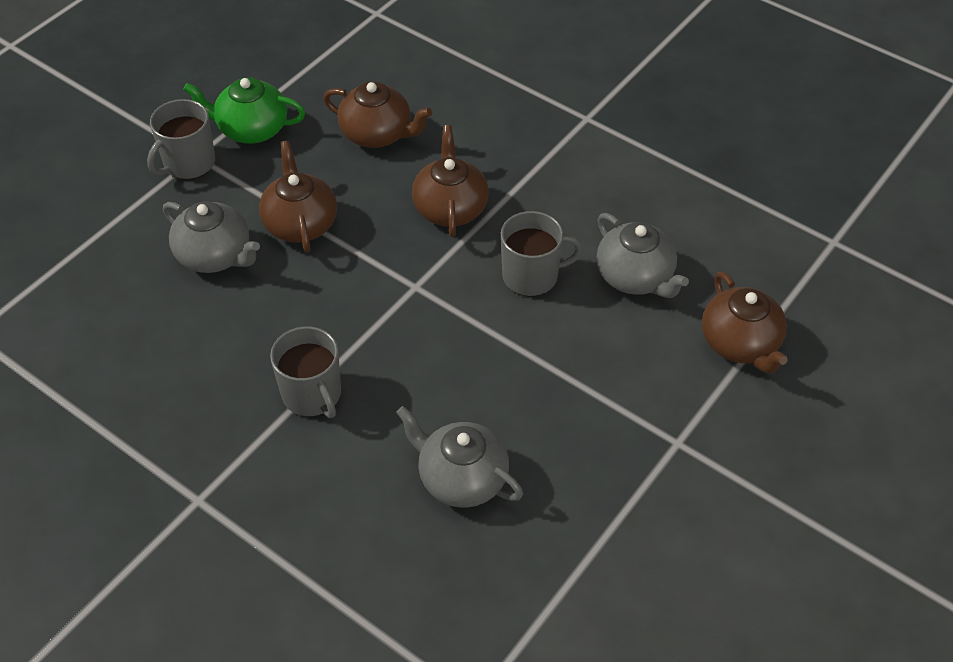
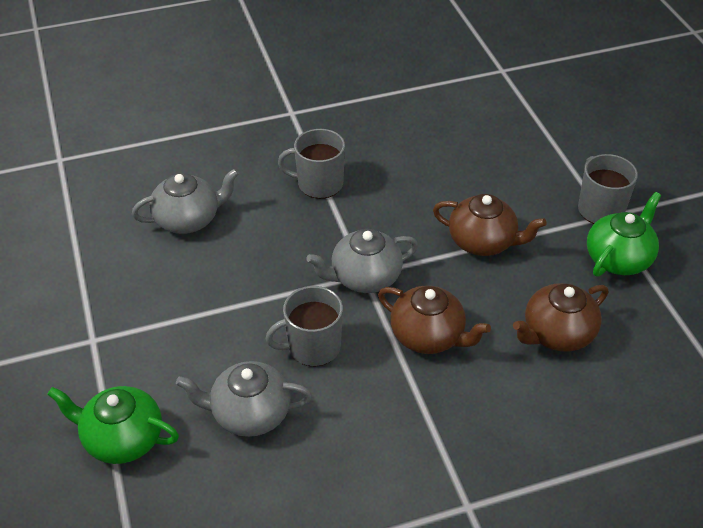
camera: 125 degrees right, 5 degrees down
(215, 256) = (485, 187): grey teapot -> grey teapot (364, 277)
(531, 276) = (312, 347): grey mug -> grey mug turned 45 degrees clockwise
(740, 344) = (122, 439): brown teapot -> green teapot

